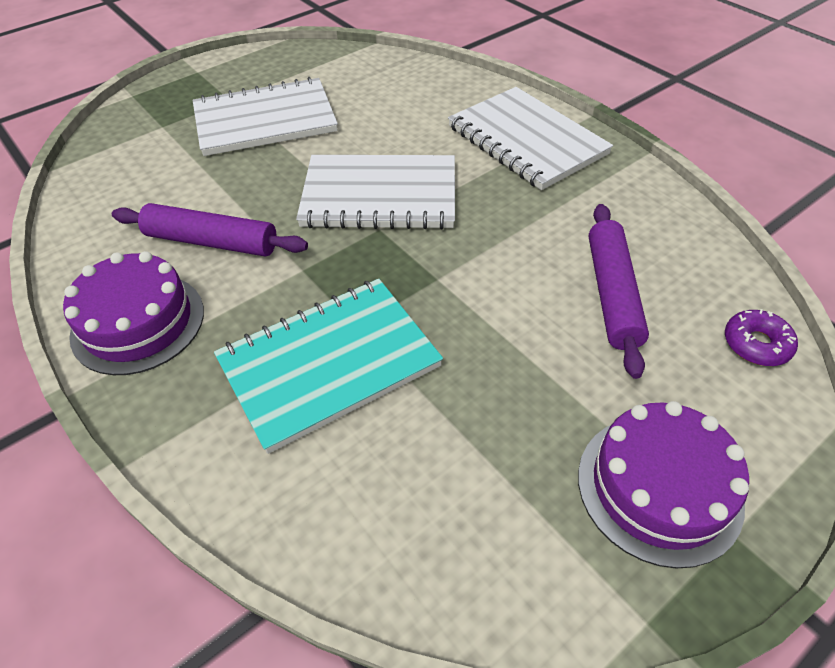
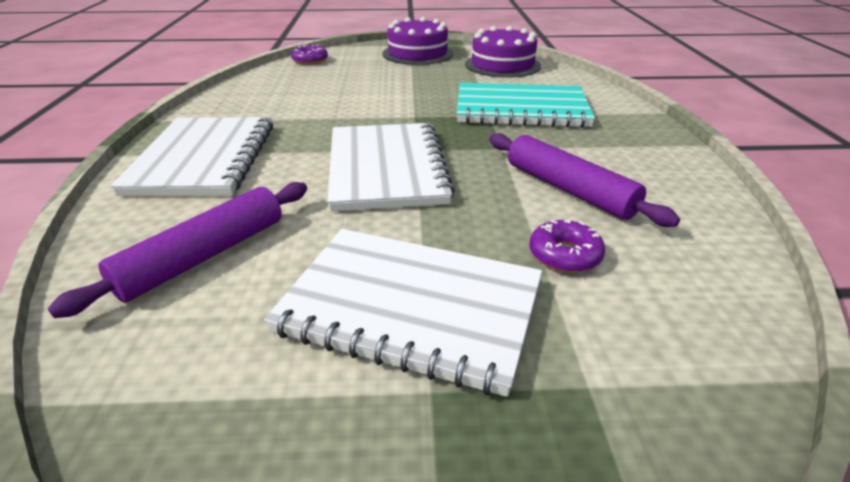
camera: 145 degrees left, 15 degrees down
(138, 322) = (651, 161): purple cake -> purple cake (502, 65)
(194, 182) = (564, 255): none -> purple donut
(379, 195) = (386, 168): white notebook -> white notebook turned 45 degrees clockwise
(612, 294) = (333, 85): purple rolling pin -> purple rolling pin (204, 256)

